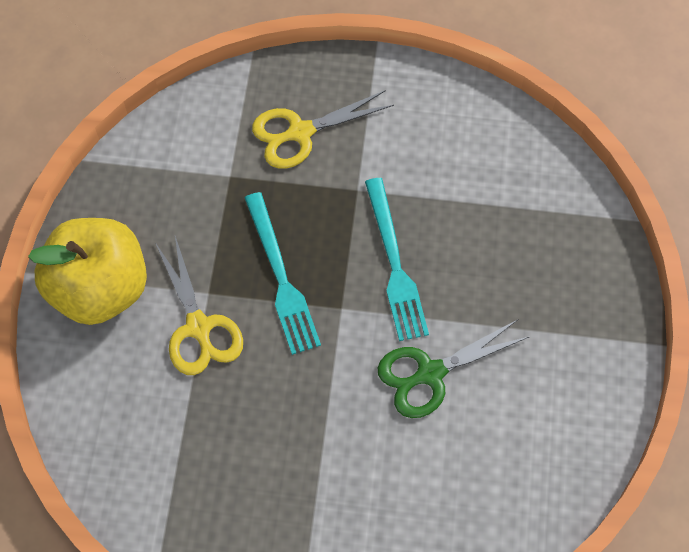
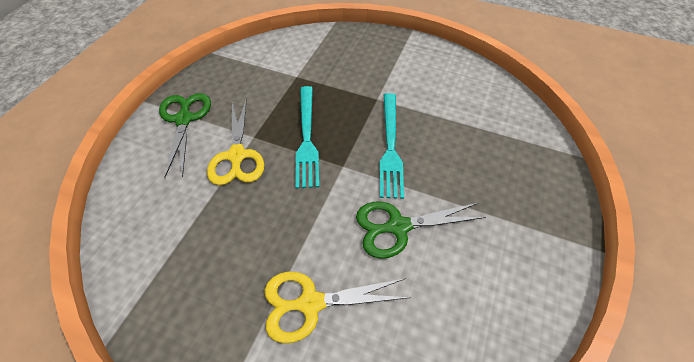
camera: 15 degrees right, 10 degrees down
(100, 288) = (184, 119): yellow apple -> green scissors
(300, 133) = (349, 63): yellow scissors -> yellow scissors (310, 303)

